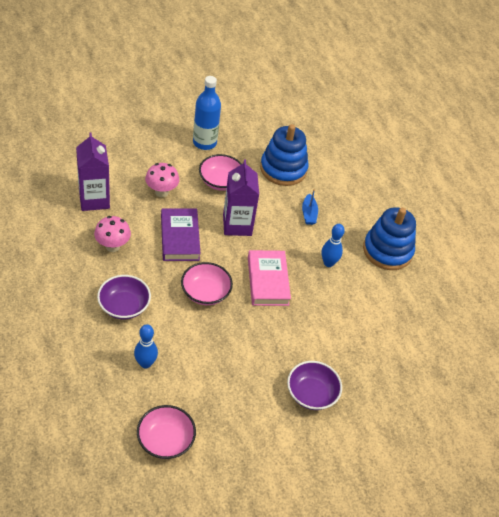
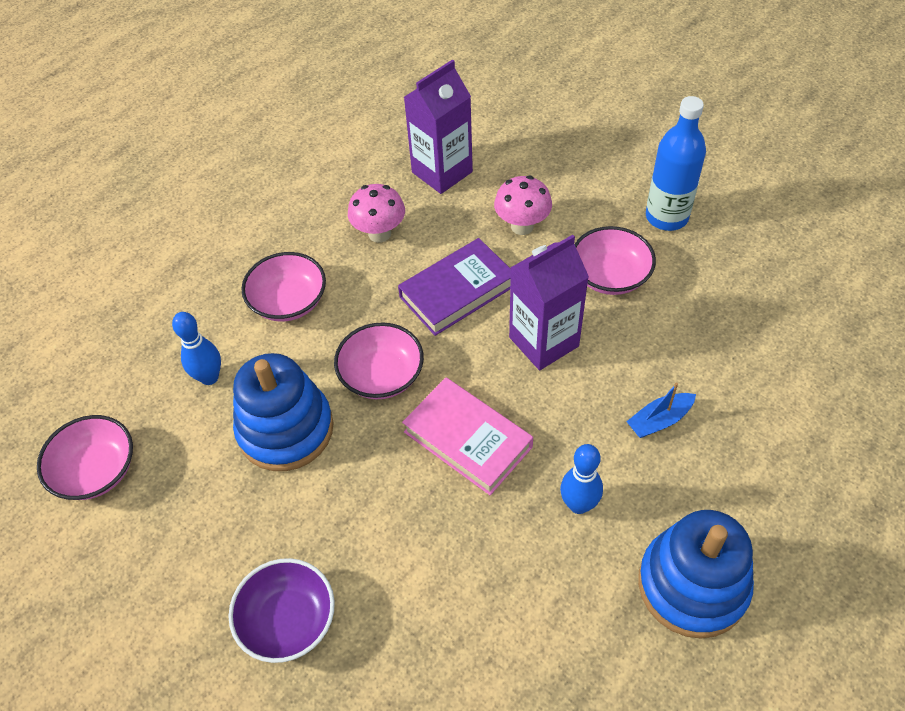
camera: 70 degrees right, 5 degrees up
(124, 306) = (289, 301): purple bowl -> pink bowl
(267, 281) = (468, 439): pink book -> pink book turned 75 degrees clockwise
(283, 169) = (720, 335): blue stacking toy -> blue stacking toy (285, 429)

